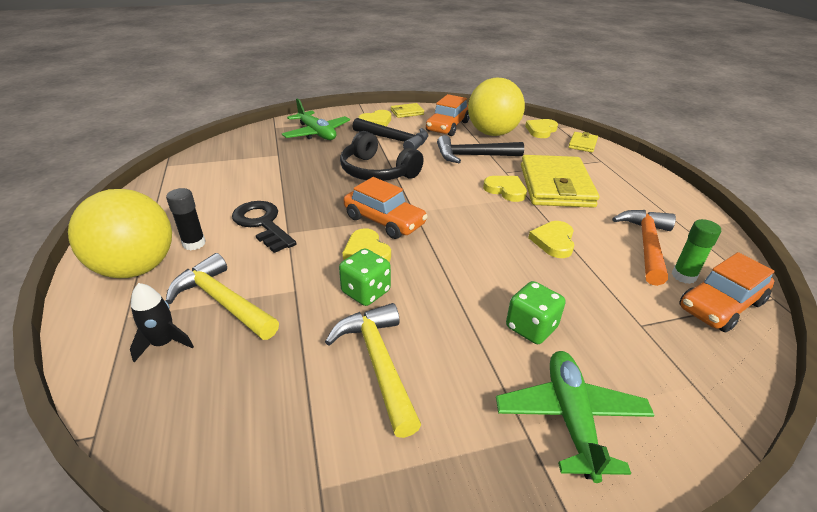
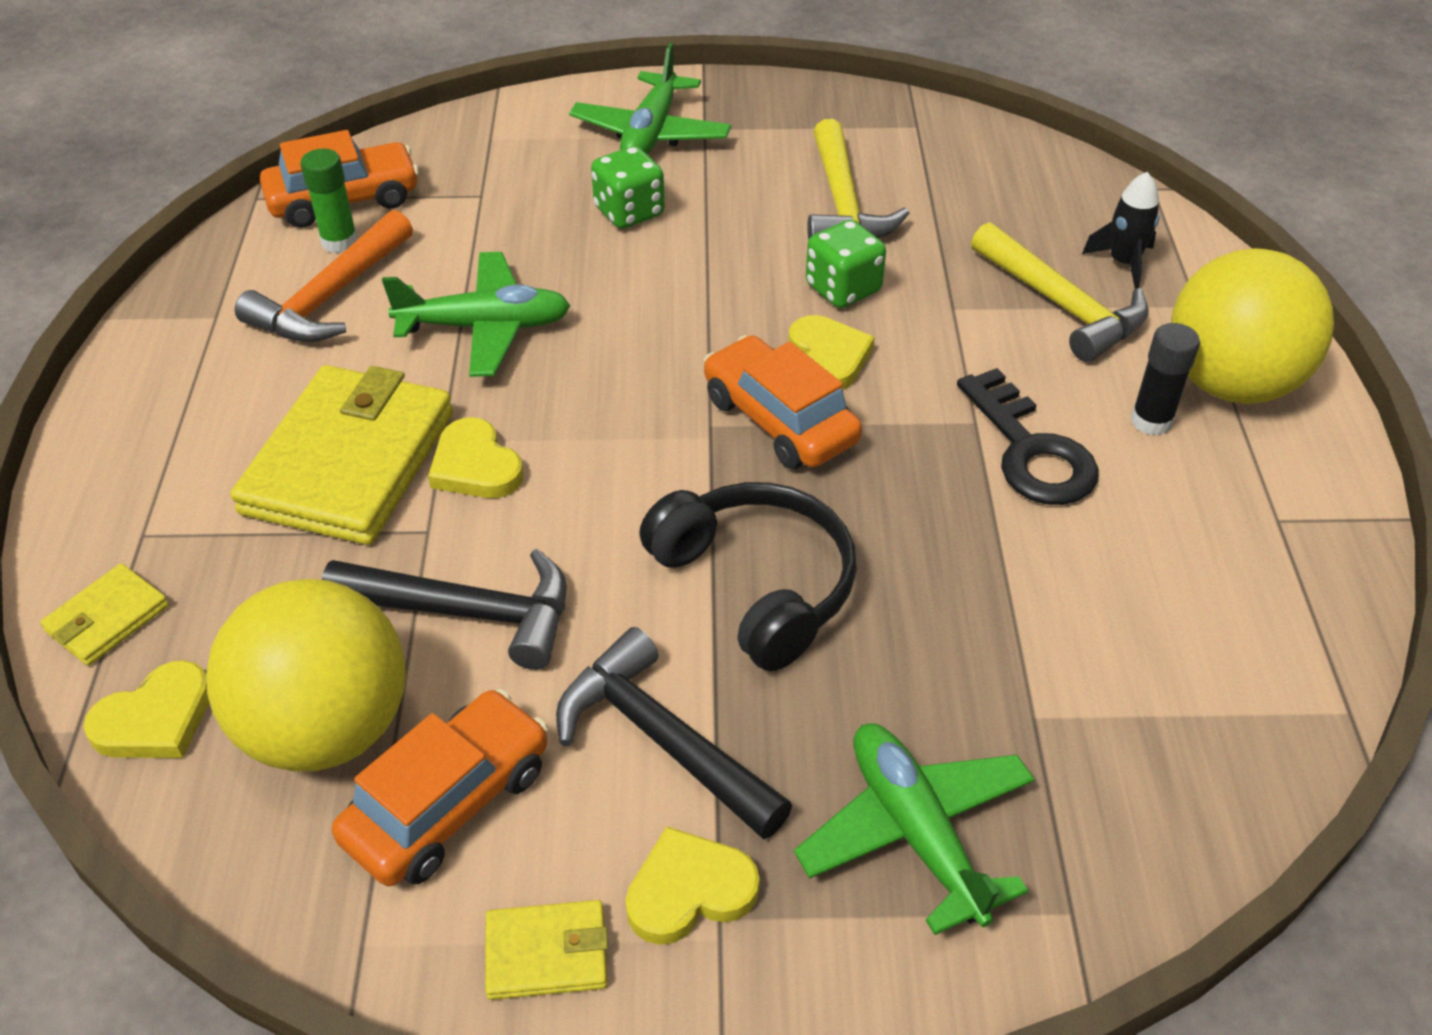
camera: 165 degrees left, 10 degrees up
(553, 241) = (485, 327): yellow heart -> green plane

